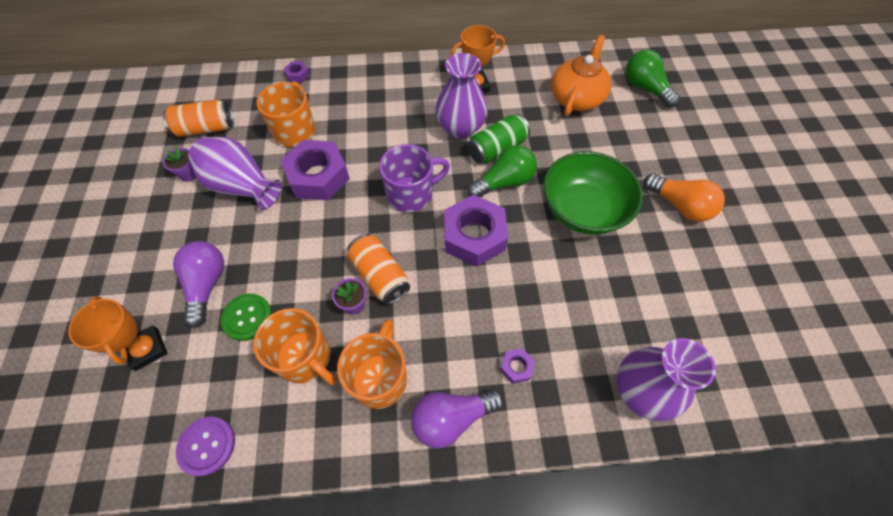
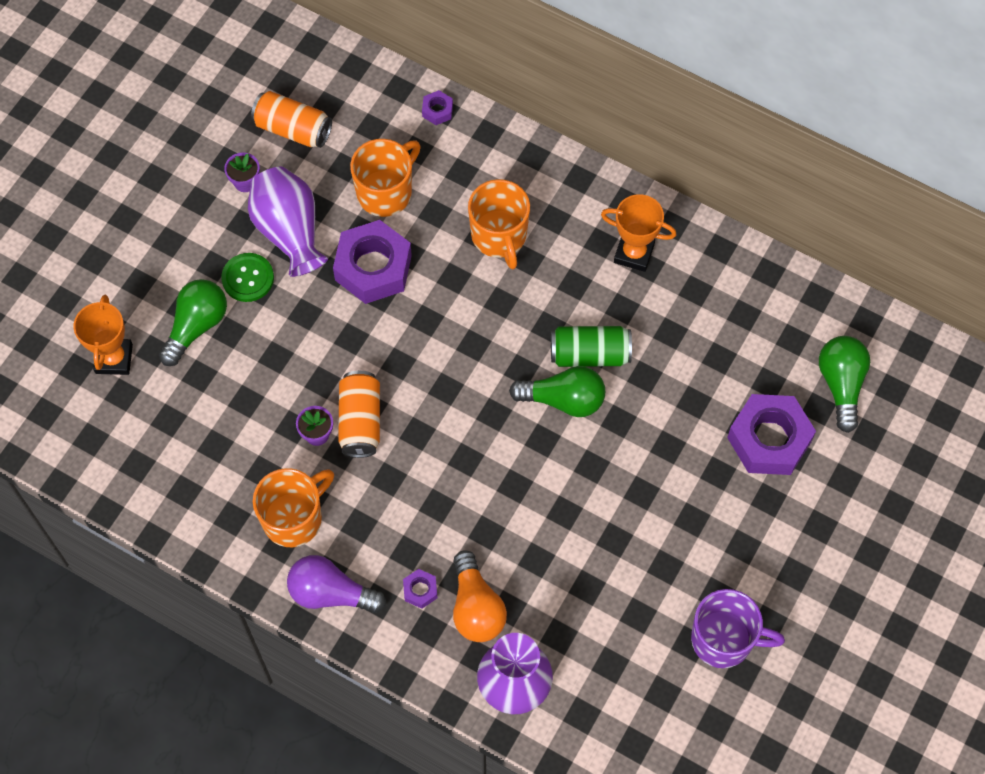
camera: 35 degrees right, 5 degrees up
(207, 285) = (196, 326): purple light bulb -> green light bulb
(207, 446) = (120, 479): purple button -> none
(247, 317) = (214, 384): green button -> green button (248, 278)
(305, 358) = (242, 457): orange mug -> orange mug (499, 236)
(411, 194) = (454, 351): purple mug -> purple mug (724, 640)
(460, 128) = (570, 302): purple vase -> none
(474, 236) = (483, 440): purple nut -> purple nut (769, 439)
(576, 98) = (742, 345): orange teapot -> none
(583, 210) = (620, 485): green bowl -> none
(679, 206) = (730, 549): orange light bulb -> orange light bulb (476, 607)

